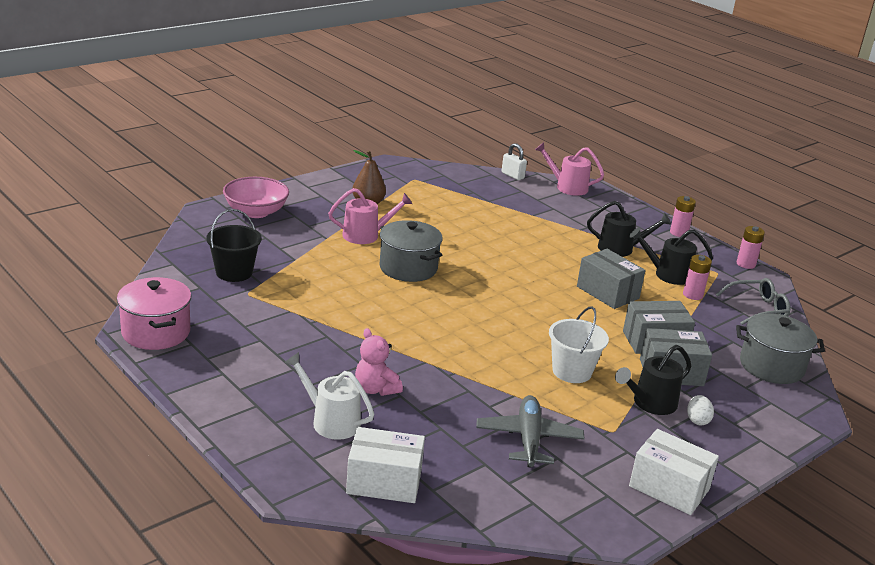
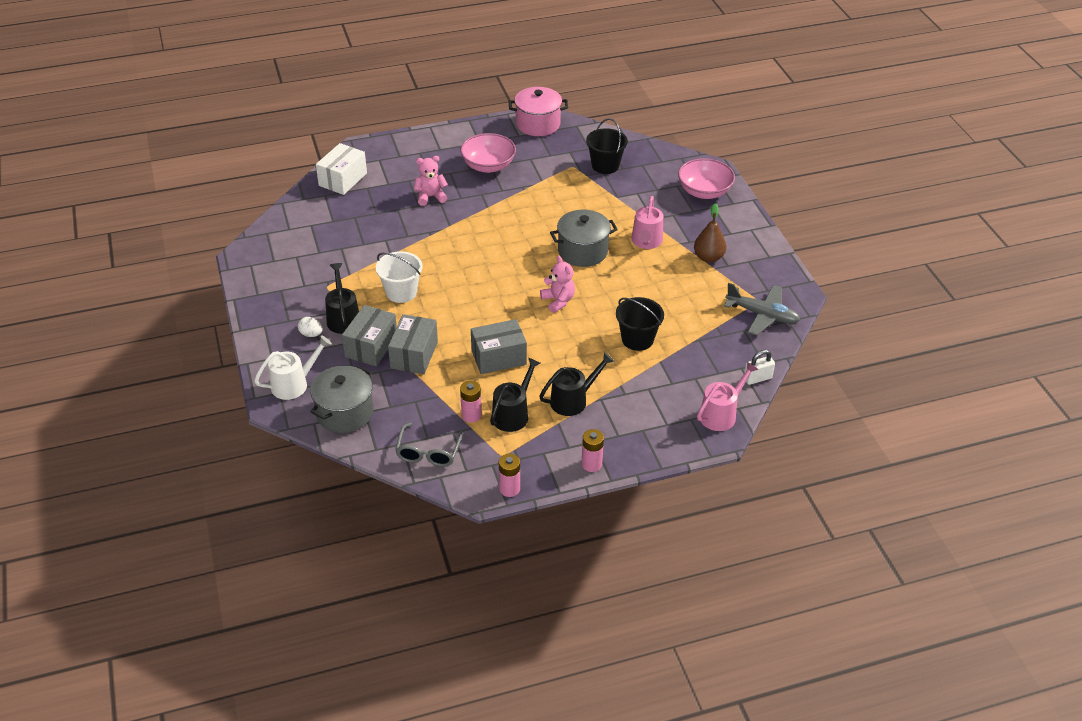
camera: 115 degrees right, 15 degrees up
(278, 355) = (488, 166): none -> pink bowl
(331, 421) = (408, 172): white watering can -> white watering can (294, 384)
(498, 272) = (558, 301): none -> pink teddy bear
(515, 227) = (637, 339): none -> black bucket
(528, 439) = (343, 246): grey plane -> grey plane (762, 315)
(620, 248) = (573, 400): black watering can -> black watering can turned 150 degrees counterclockwise
(669, 488) = (260, 290): white box -> none

